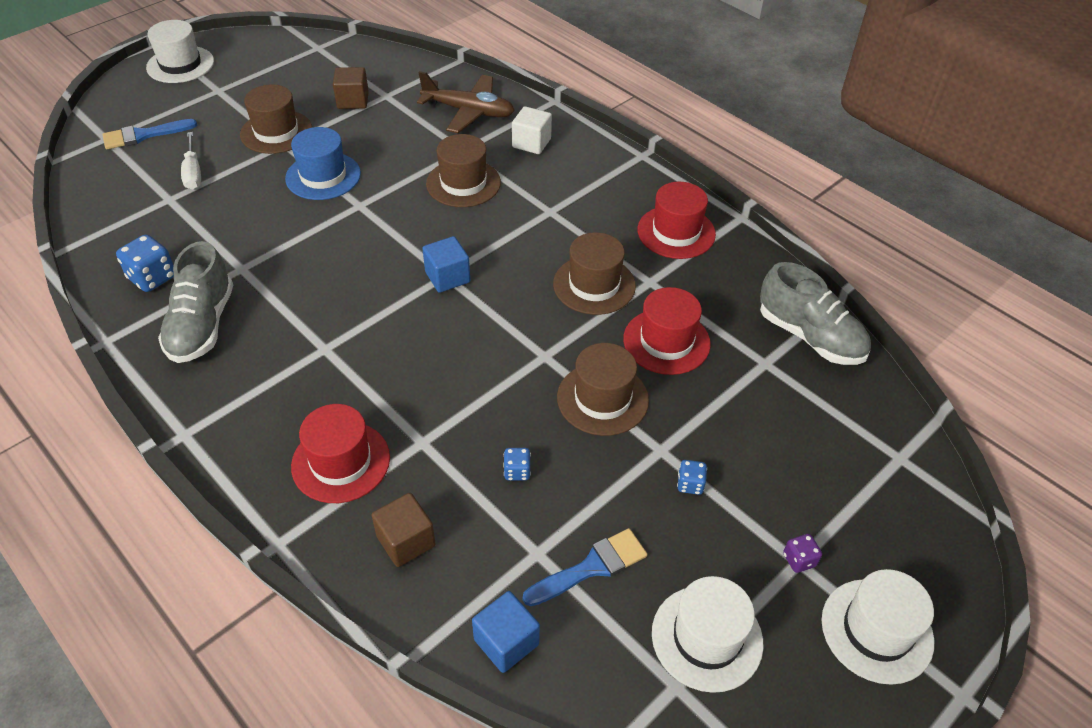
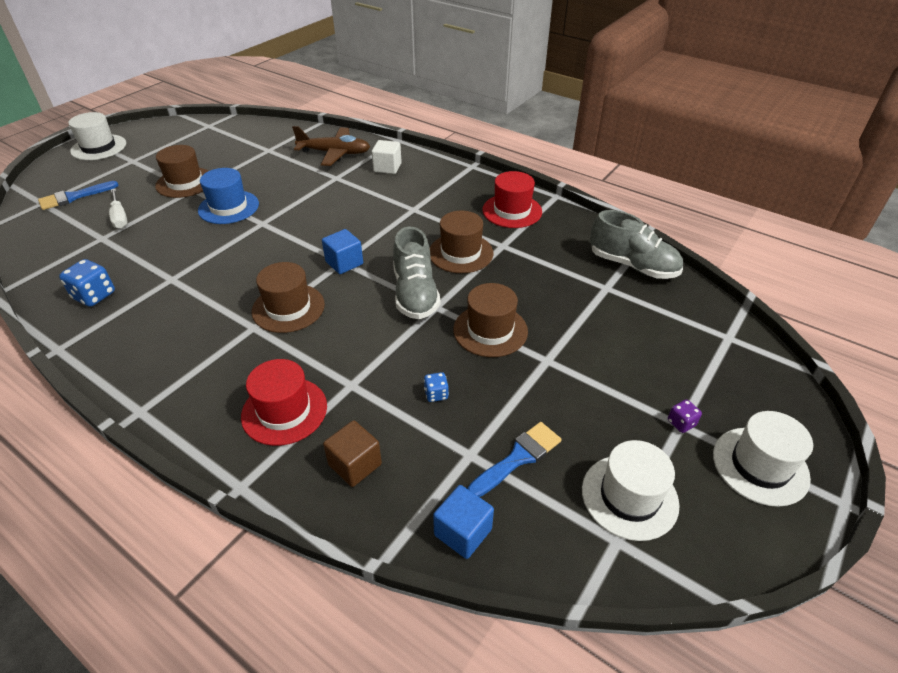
camera: 10 degrees left, 5 degrees down
(202, 325) = (143, 325): grey shoe -> grey shoe (415, 294)
(353, 101) = (243, 156): brown cube -> none
(463, 183) = (341, 199): brown hat -> brown hat (288, 308)
(666, 341) = (527, 283): red hat -> none
(690, 484) = (578, 381): blue dice -> none

